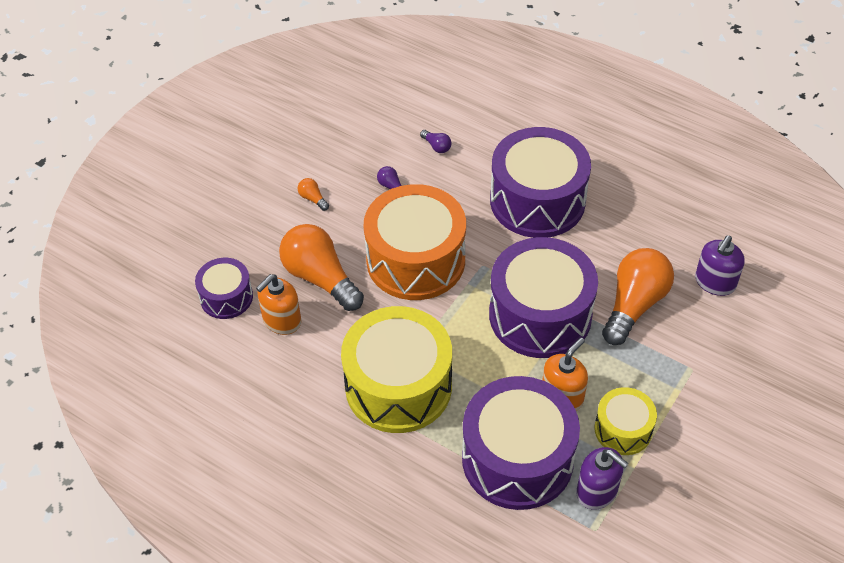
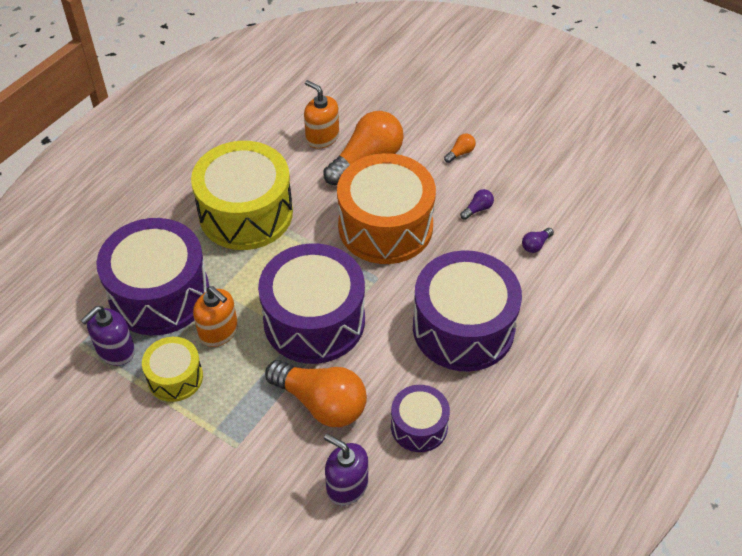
camera: 90 degrees right, 0 degrees up
(226, 297) = (348, 103): purple drum -> purple drum (419, 426)

